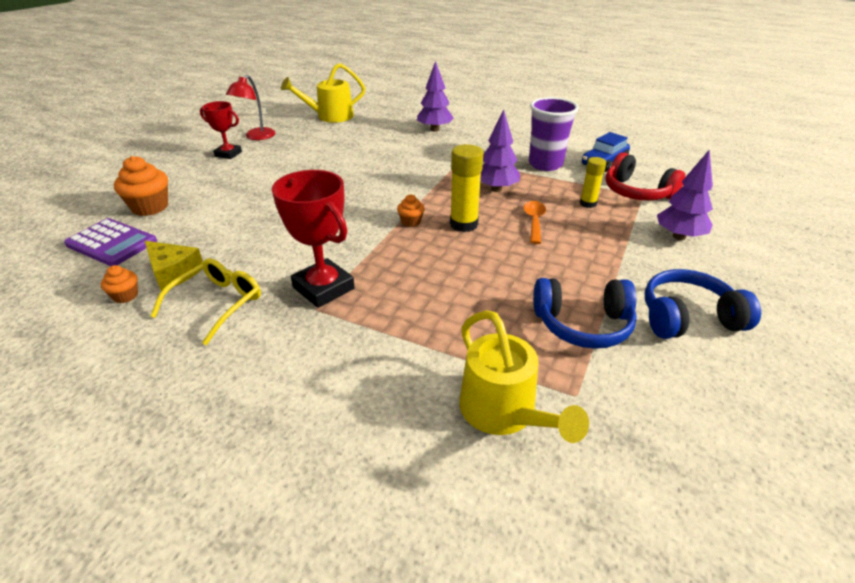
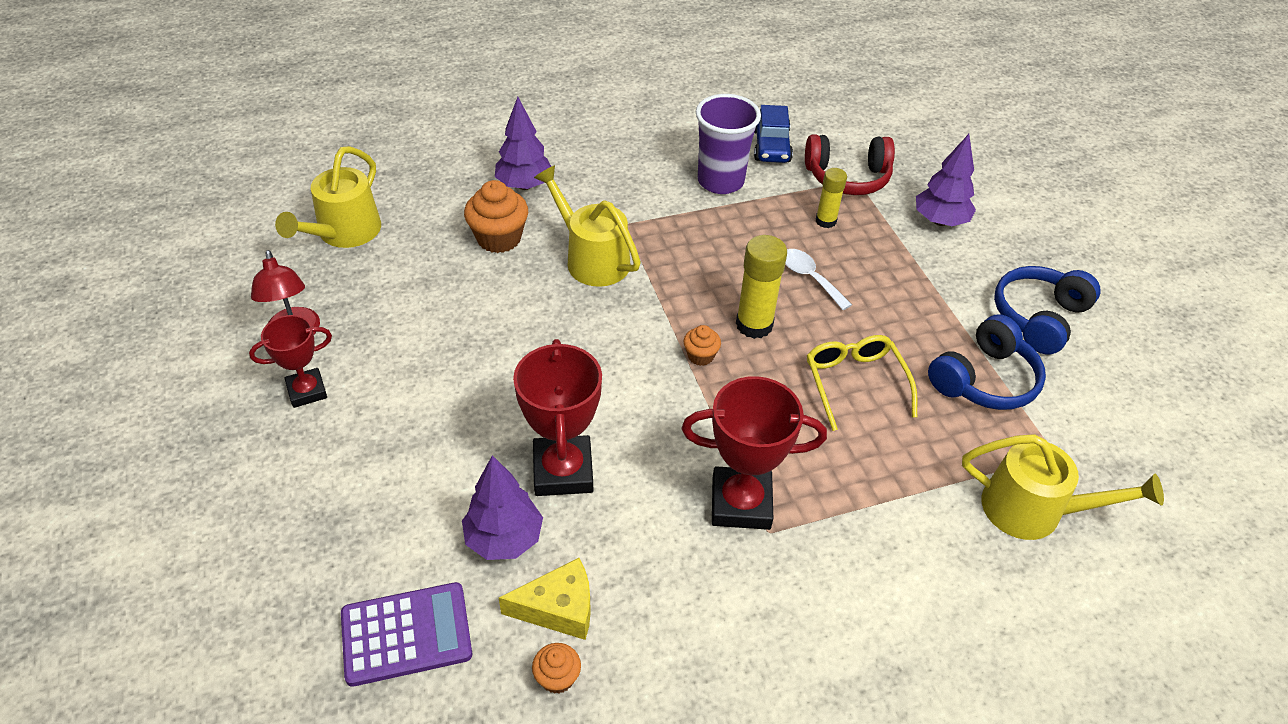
camera: 45 degrees left, 10 degrees up
(150, 207) = (355, 549): orange cupcake -> orange cupcake (499, 238)
(217, 303) = (670, 603): yellow glasses -> yellow glasses (854, 383)
(268, 227) = (563, 471): none -> red trophy
(421, 164) = (591, 258): none -> yellow watering can
(496, 189) = (720, 251): purple tree -> purple tree (504, 539)
(534, 221) = (810, 278): orange spoon -> white spoon

